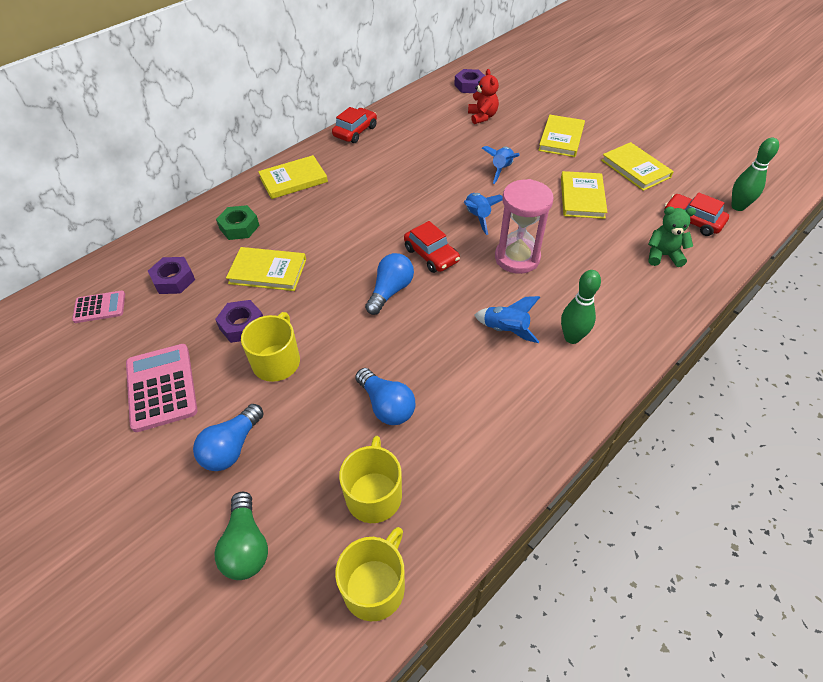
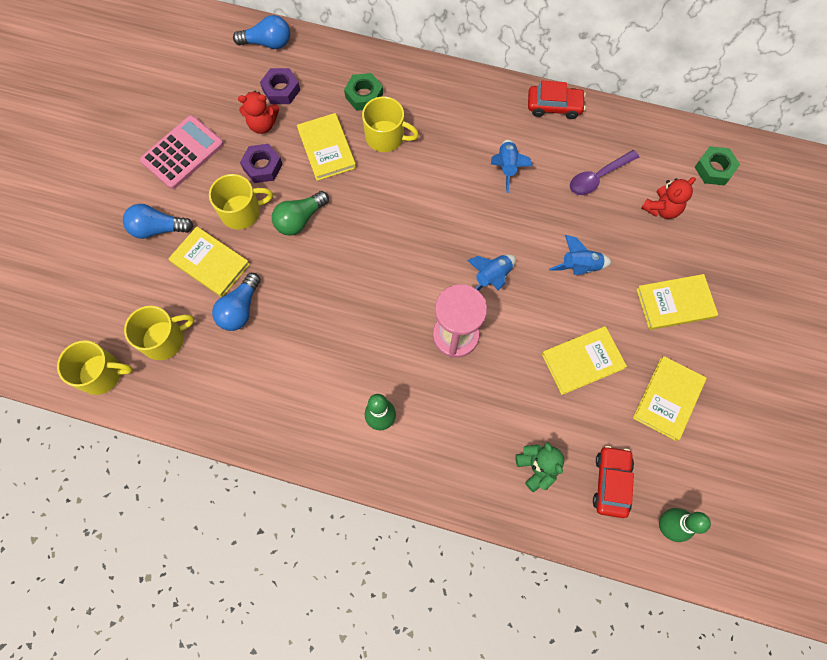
camera: 60 degrees right, 20 degrees up
(99, 307) = (229, 62): pink calculator -> none
(196, 307) = (263, 124): none -> red teddy bear
(246, 545) = (95, 282): green light bulb -> green light bulb (300, 219)
(293, 180) = (449, 97): yellow book -> yellow book (210, 263)
(293, 229) = (386, 137): none -> yellow mug
(390, 291) = (356, 251): blue light bulb -> blue light bulb (267, 43)
(431, 255) = (417, 262): red car -> none
(433, 134) = (598, 177): none -> purple spoon
(469, 86) = (714, 169): purple nut -> green nut
(505, 330) = (361, 362): blue rocket -> blue rocket (507, 167)

